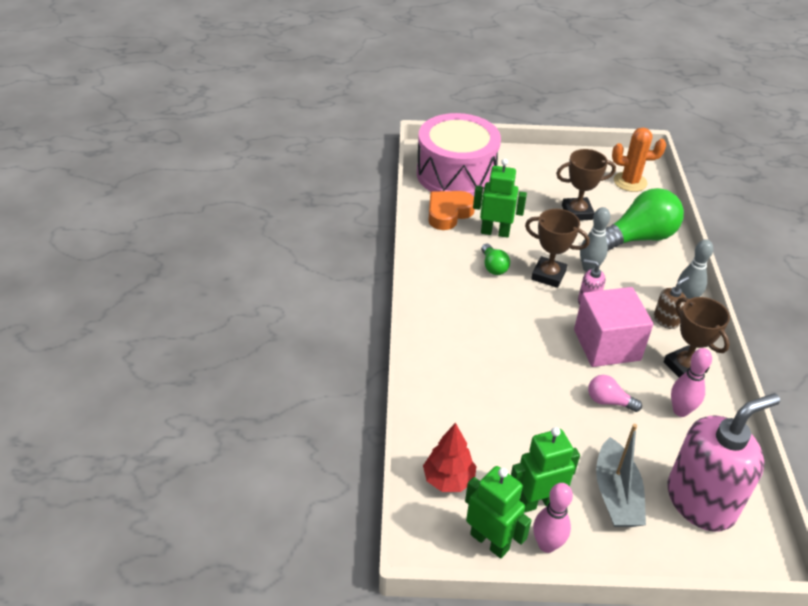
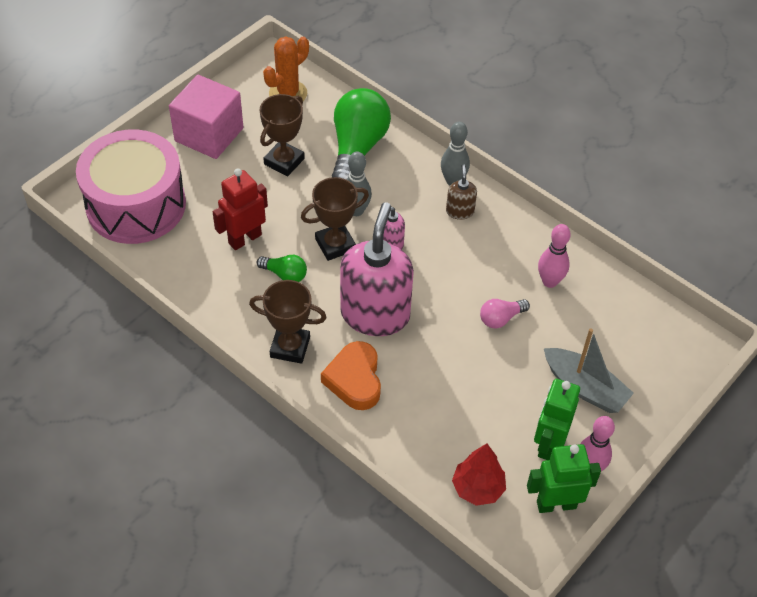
camera: 50 degrees left, 10 degrees up
(448, 213) = (182, 253): orange heart -> orange heart (354, 380)
(495, 232) = (244, 239): green robot -> red robot
(606, 345) = (446, 271): pink cube -> pink cube (209, 134)
(685, 367) = (514, 241): brown trophy -> brown trophy (290, 347)
(701, 501) = (632, 341): pink soap dispenser -> pink soap dispenser (375, 314)

